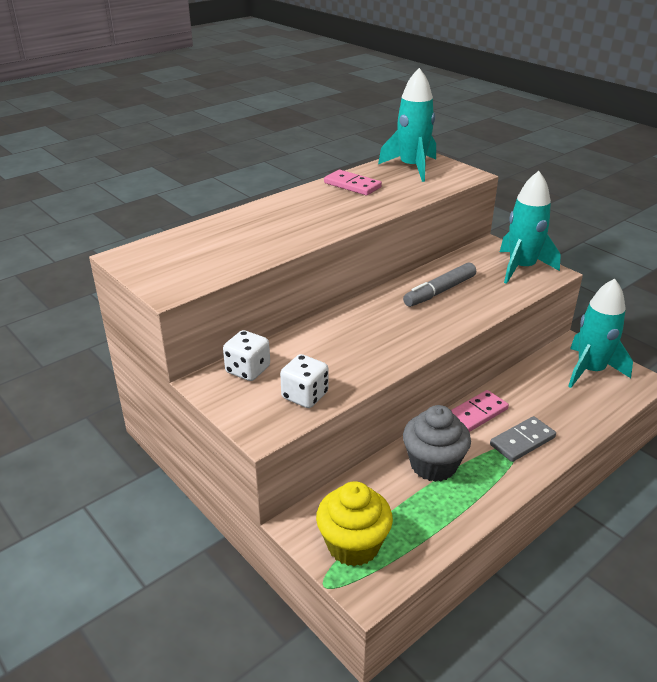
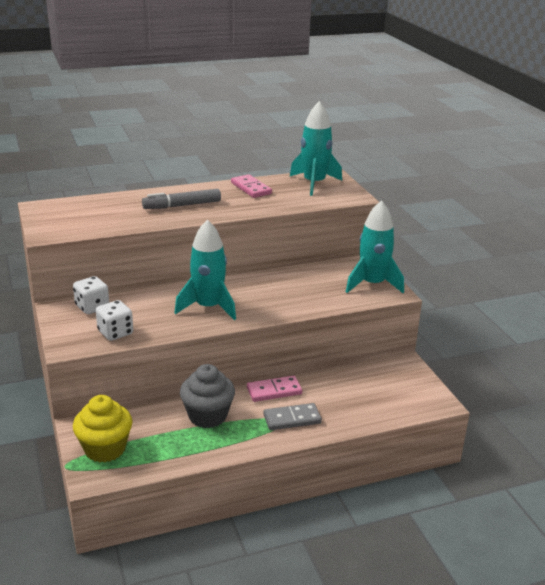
camera: 20 degrees right, 5 degrees down
(440, 291) = (286, 287): grey marker -> grey marker (182, 205)
(590, 370) = (400, 384): turquoise rocket -> turquoise rocket (208, 307)

